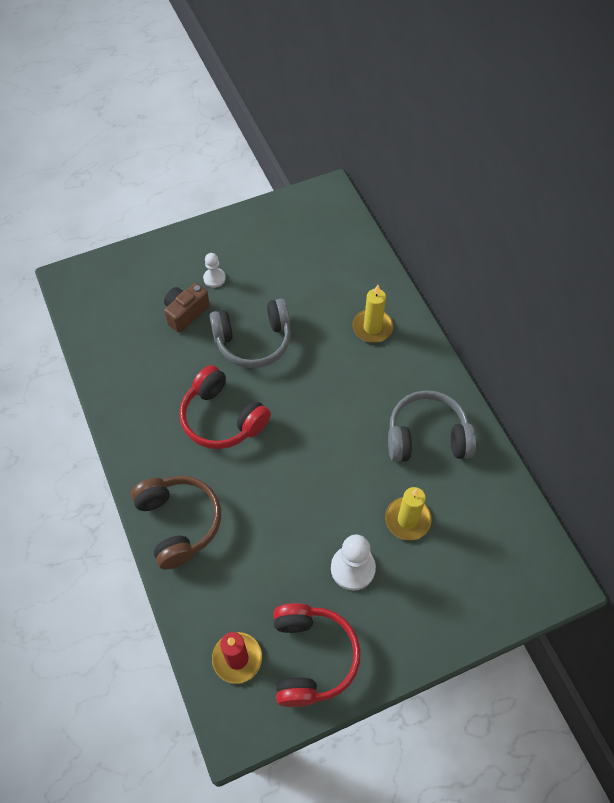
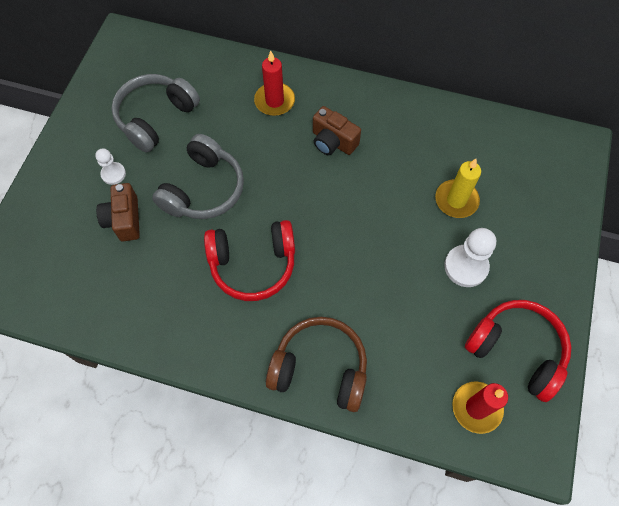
camera: 50 degrees left, 5 degrees up
(372, 327) = (274, 101): yellow candle -> red candle
(375, 393) = (333, 142): none -> brown camera
(427, 436) = (400, 137): grey headphones -> grey headphones (156, 118)

